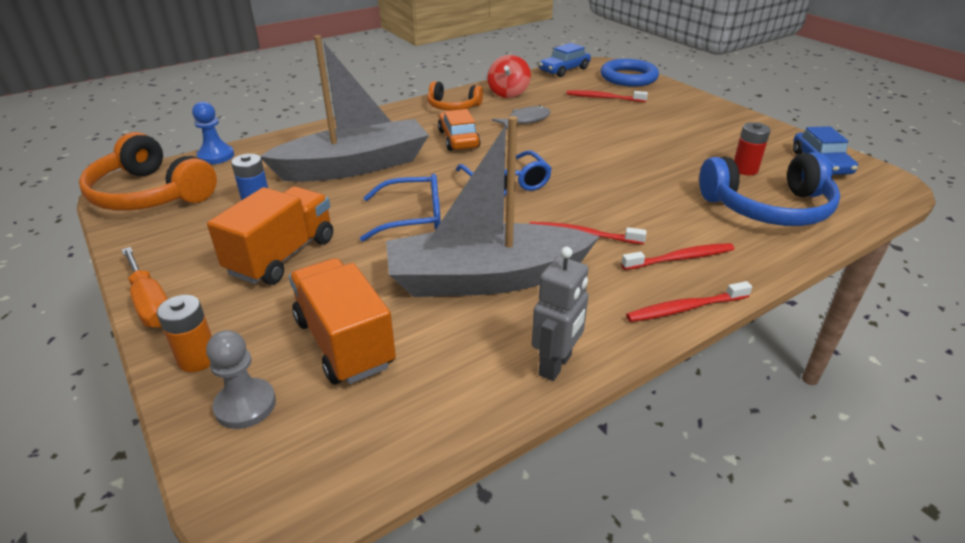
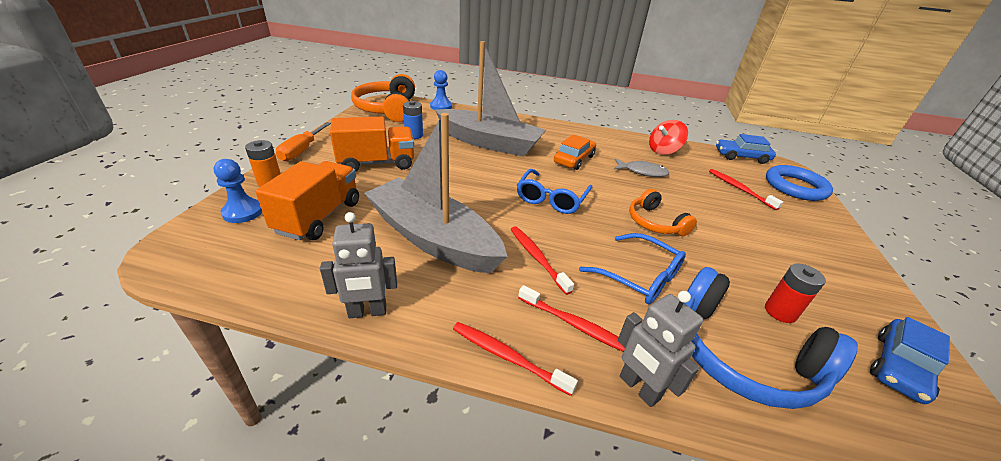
camera: 45 degrees right, 0 degrees up
(245, 405) = (243, 212): grey pawn -> blue pawn
(413, 217) = (464, 183): blue glasses -> blue glasses (639, 277)
(453, 106) = (608, 141): orange headphones -> orange headphones (655, 222)
(763, 264) = (639, 388): none -> grey robot

